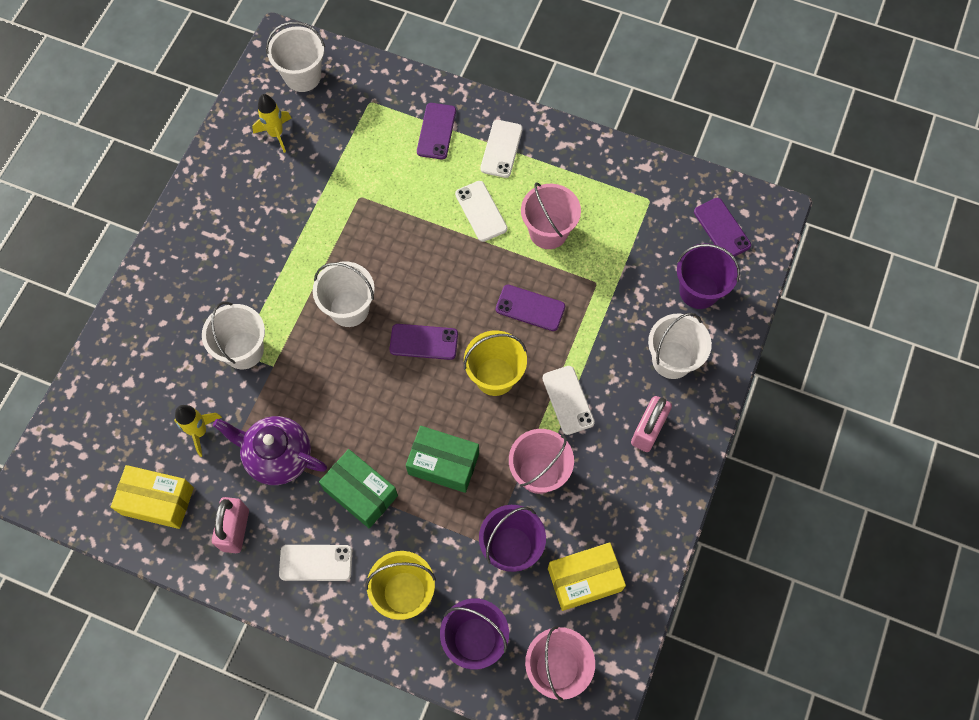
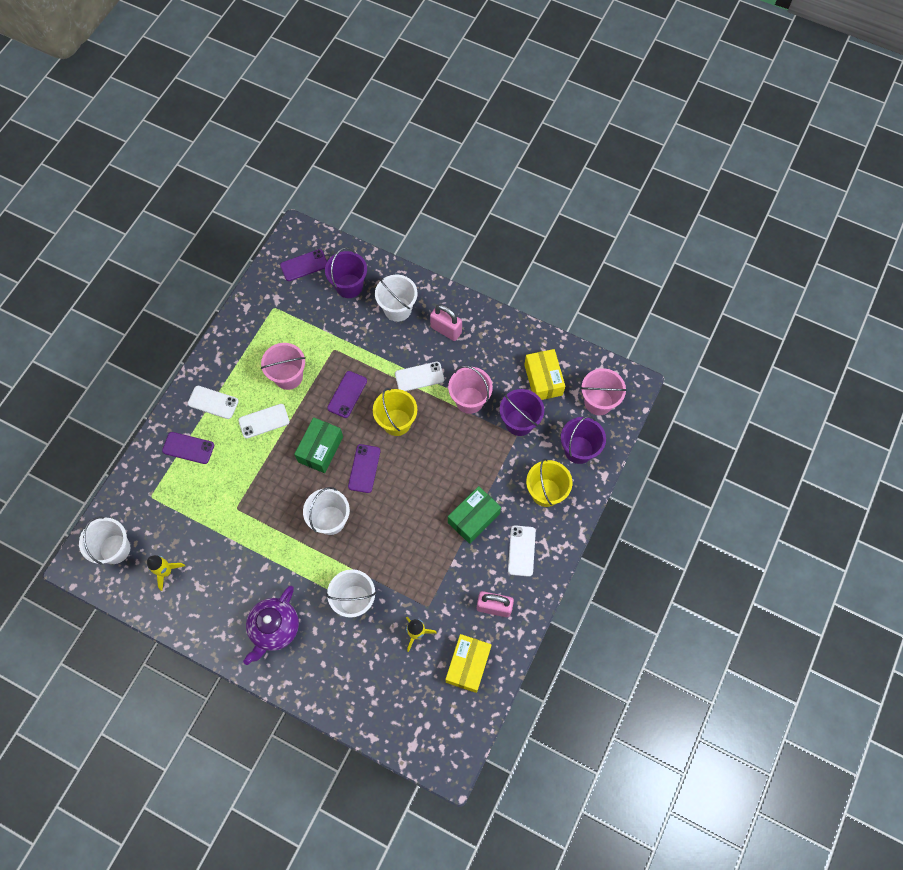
camera: 85 degrees left, 0 degrees up
(278, 456) = (441, 575): purple teapot -> purple teapot (275, 628)
(443, 464) = (457, 461): green box -> green box (320, 449)

